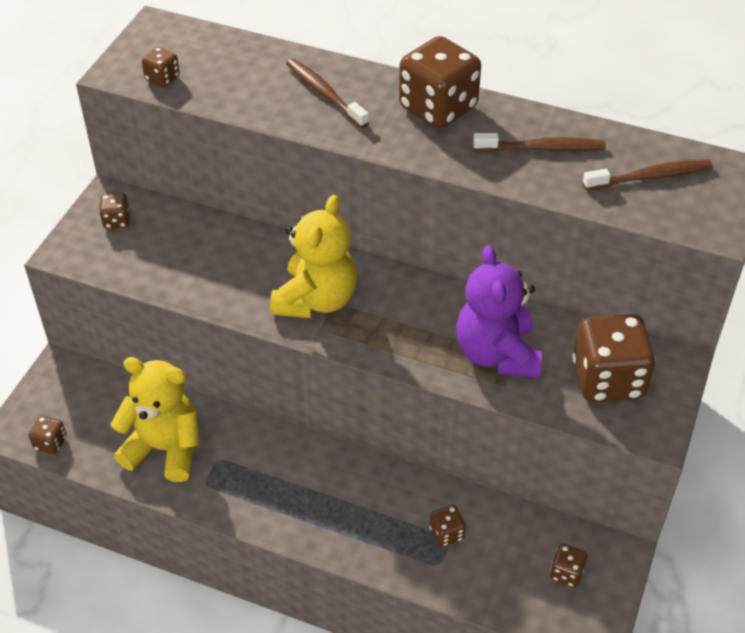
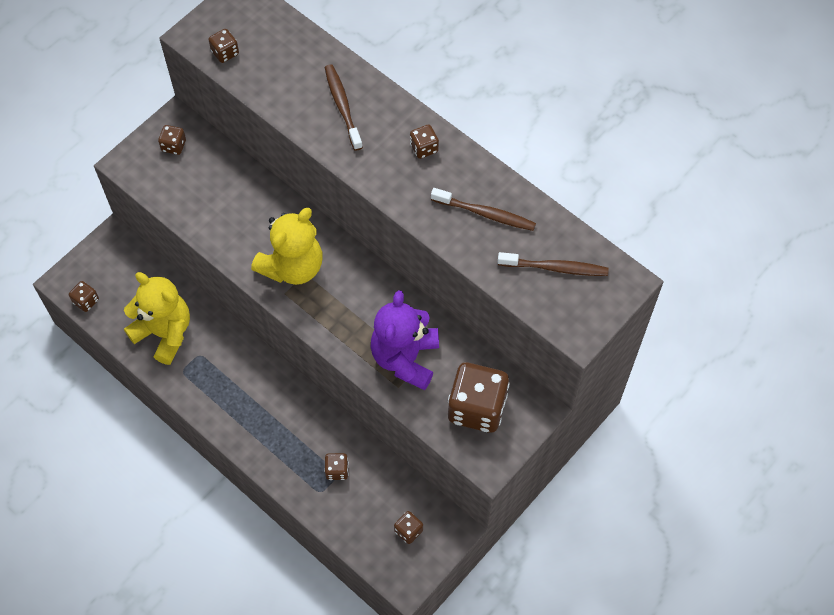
camera: 20 degrees right, 15 degrees up
(438, 108) = (424, 148): brown dice -> brown dice, size x0.46

